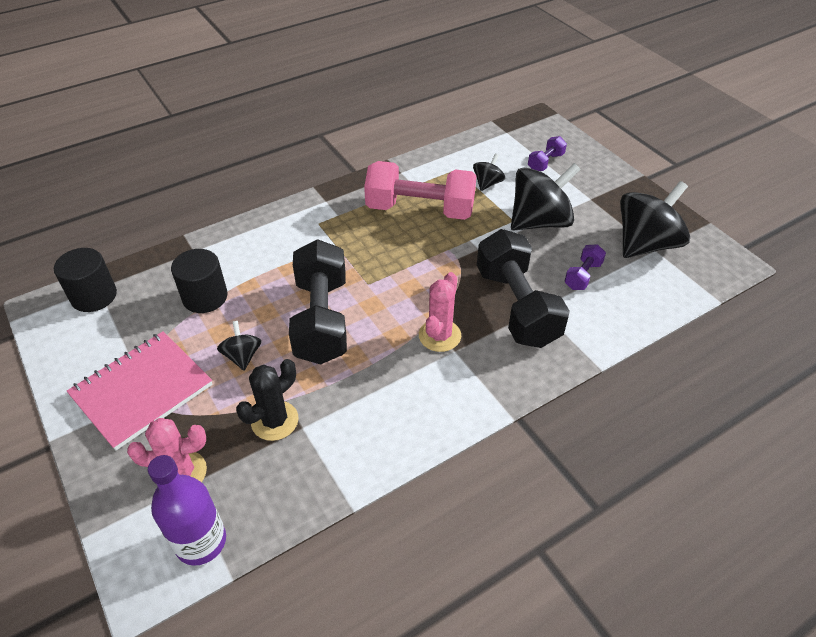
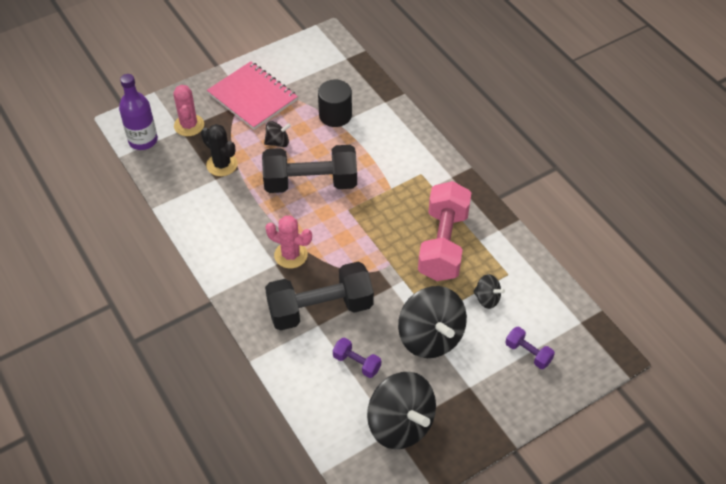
camera: 90 degrees right, 5 degrees up
(94, 296) = (337, 58): black cylinder -> none

